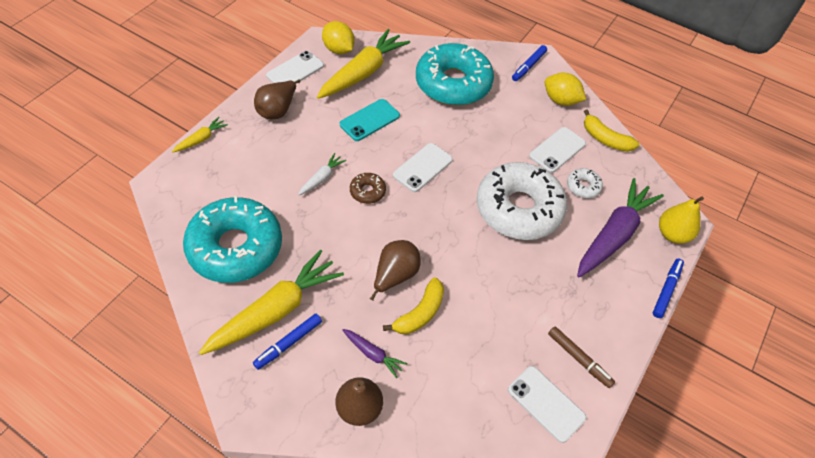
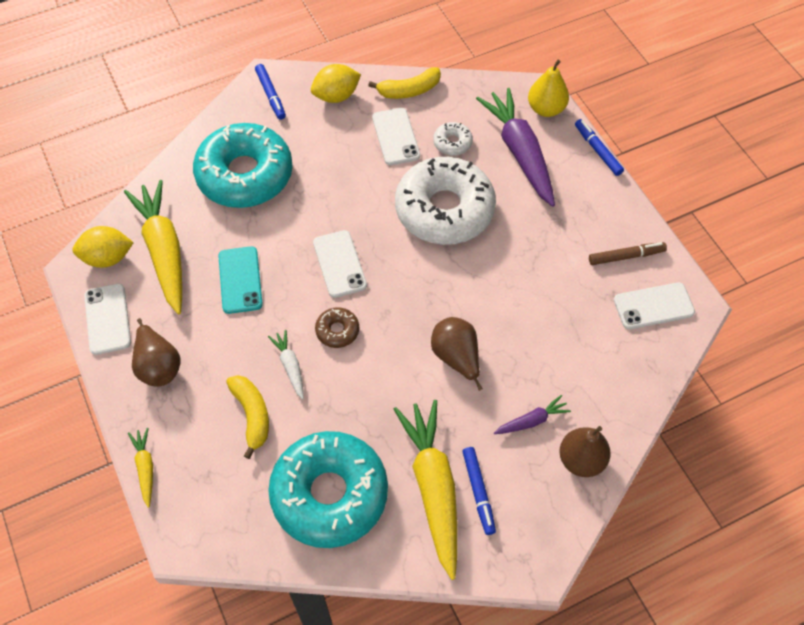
camera: 55 degrees left, 5 degrees up
(420, 313) = (510, 357): yellow banana -> yellow banana (252, 415)

